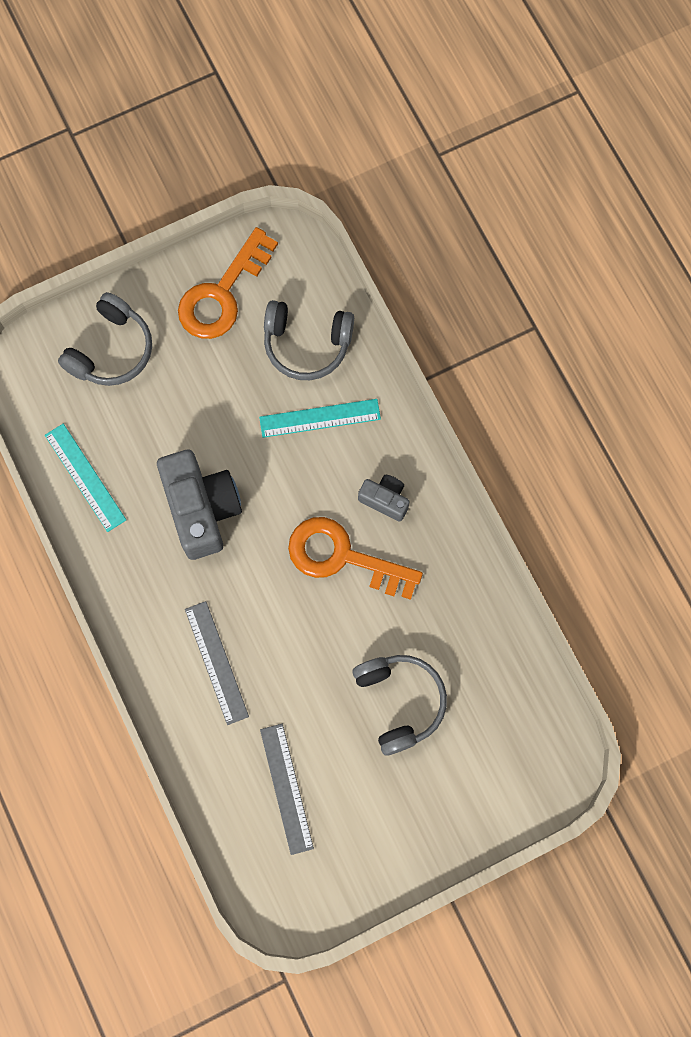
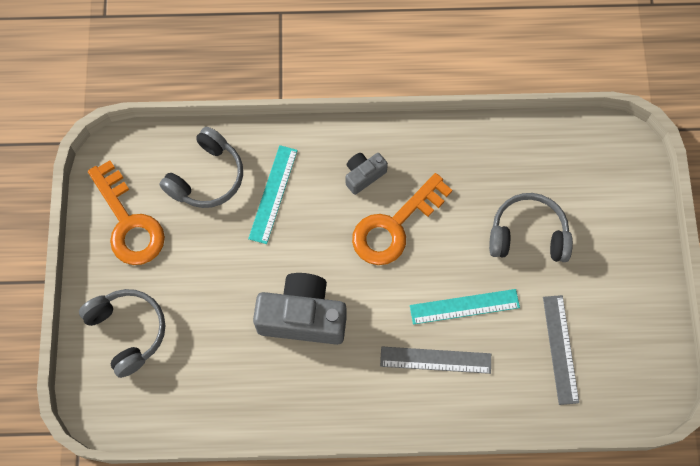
camera: 65 degrees left, 5 degrees down
(85, 477) = (228, 400): turquoise ruler -> turquoise ruler (464, 307)
(286, 788) = (560, 349): grey ruler -> grey ruler turned 75 degrees clockwise

